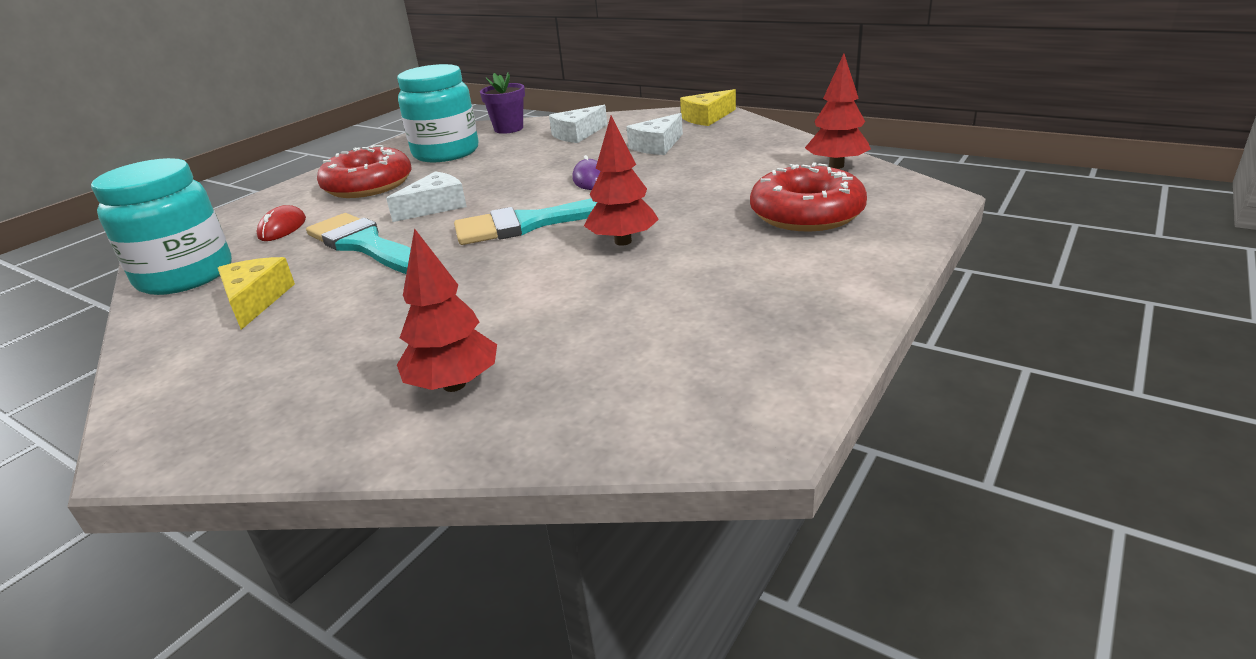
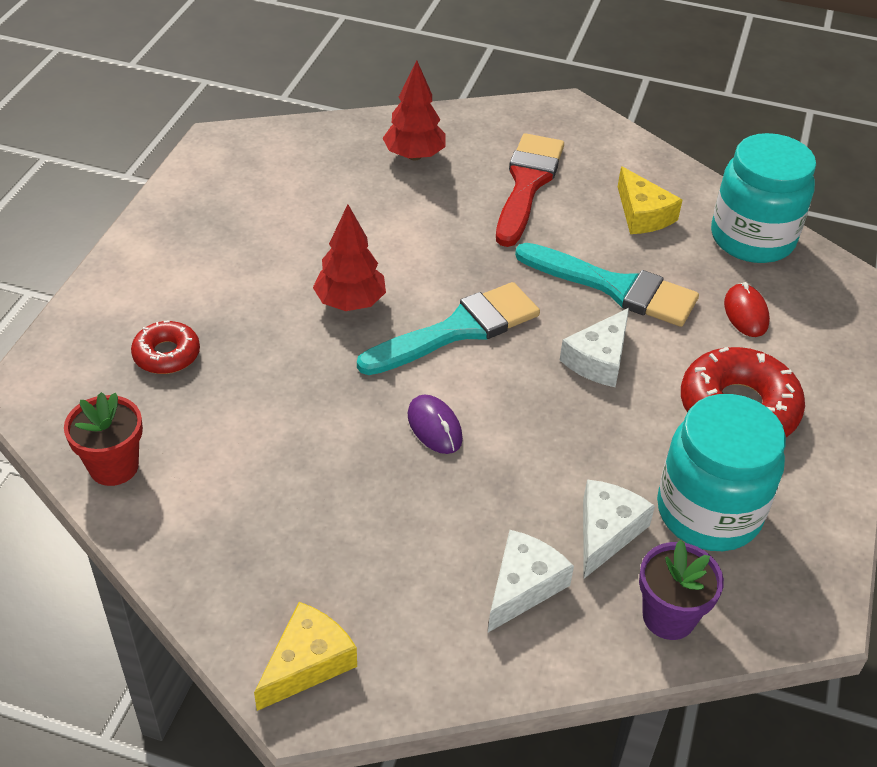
camera: 160 degrees right, 15 degrees up
(342, 338) = (527, 184): none -> red brush
(657, 146) = (371, 536): white cheese -> white cheese (606, 532)
(806, 214) = (167, 354): red donut -> red donut, size x0.57
(836, 166) = (114, 466): red tree -> red flower pot

